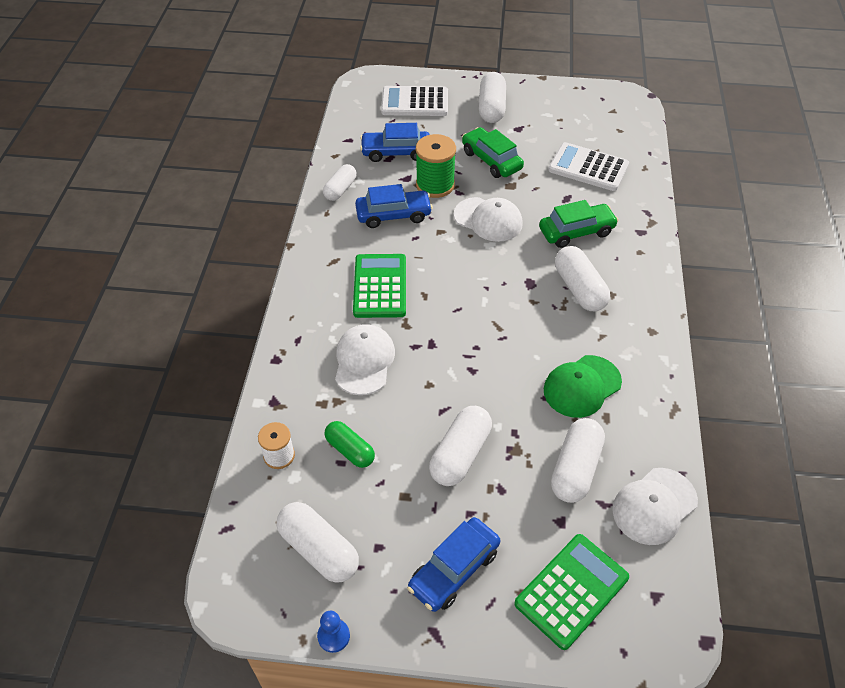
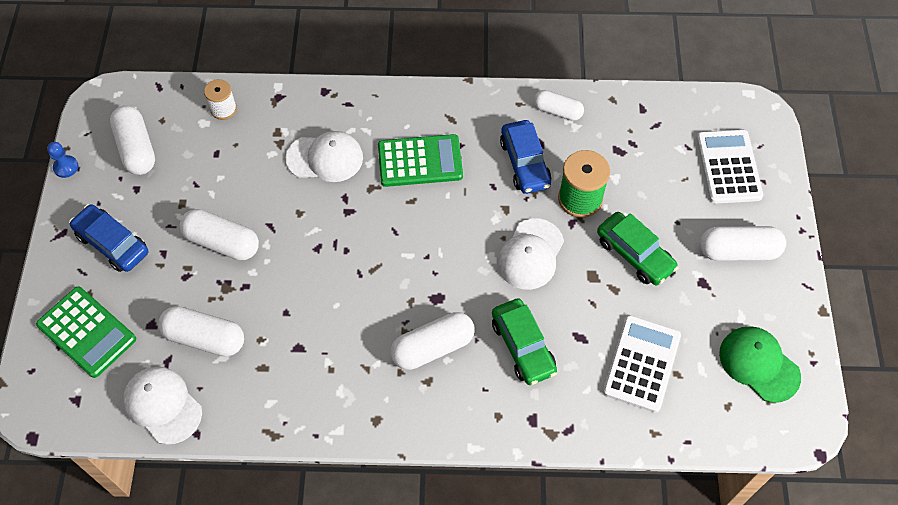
camera: 85 degrees right, 10 degrees up
(319, 549) = (136, 148): white capsule -> white capsule turned 60 degrees counterclockwise
(350, 450) = (228, 158): green capsule -> none
(396, 152) = (629, 156): blue car -> none
(491, 160) = (634, 254): green car -> green car turned 90 degrees clockwise
(582, 386) = (299, 346): green cap -> green cap (759, 364)

